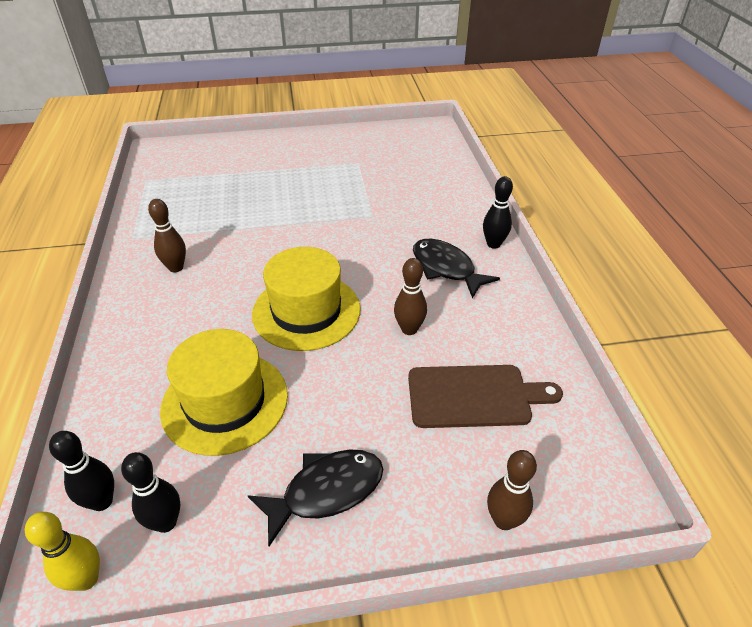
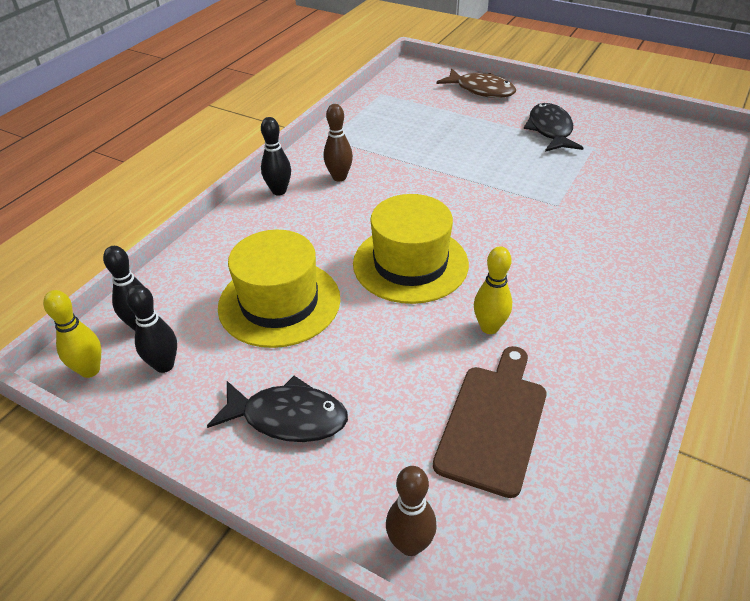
camera: 40 degrees right, 0 degrees up
(233, 148) = (481, 90): none -> brown fish
(409, 329) = (489, 327): brown bowling pin -> yellow bowling pin
(446, 268) = (586, 290): black fish -> black fish (550, 130)
(474, 396) = (493, 422): brown cutting board -> brown cutting board turned 105 degrees counterclockwise
(493, 244) = (668, 290): black bowling pin -> black bowling pin (279, 191)

